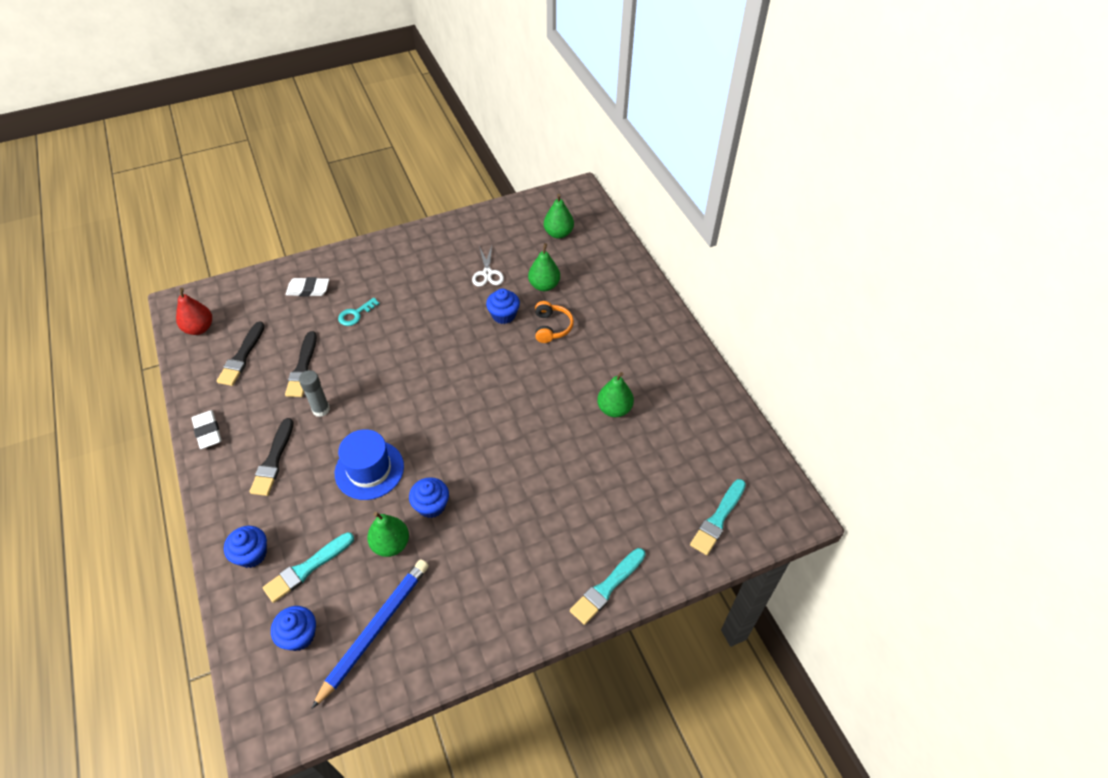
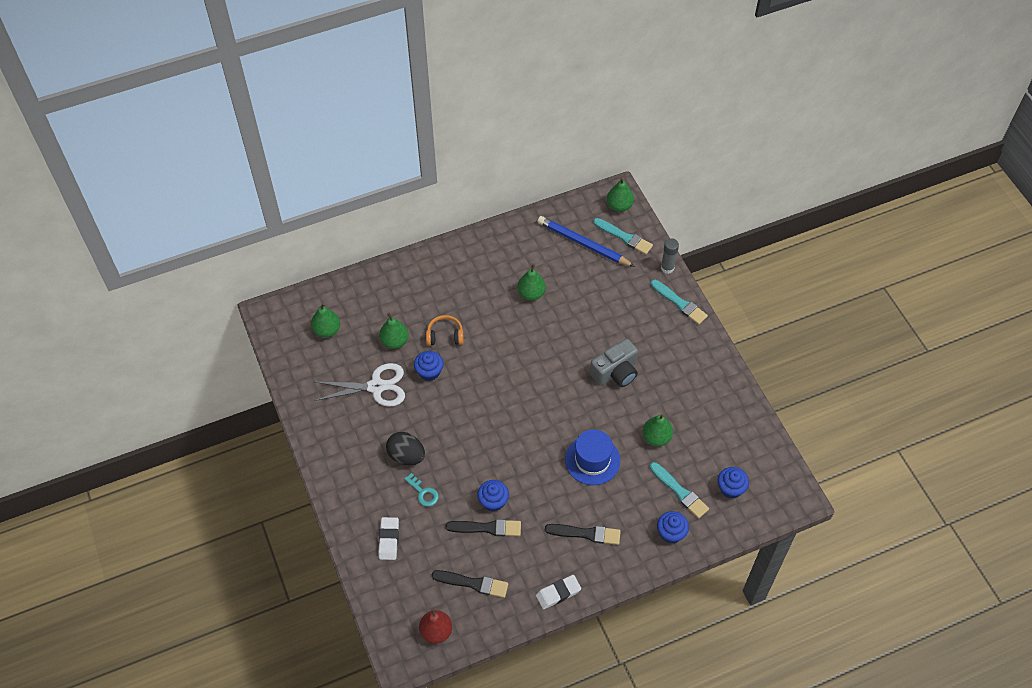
camera: 90 degrees left, 5 degrees up
(321, 409) = (533, 505): grey glue stick -> grey glue stick (667, 268)
(375, 630) = (722, 440): blue pencil -> blue pencil (583, 243)
(401, 299) = (406, 456): none -> black egg
(431, 505) = (622, 413): blue cupcake -> blue cupcake (493, 501)
(487, 273) = (376, 387): white scissors -> white scissors, size x1.66
(494, 500) = (615, 372): none -> grey camera
(773, 514) = (619, 206): none -> green pear

